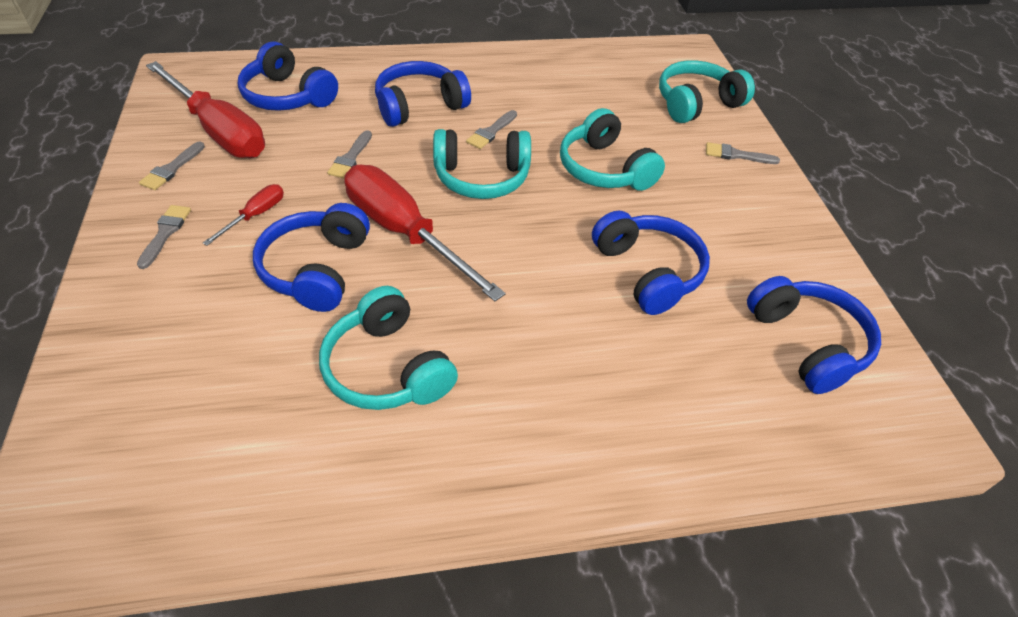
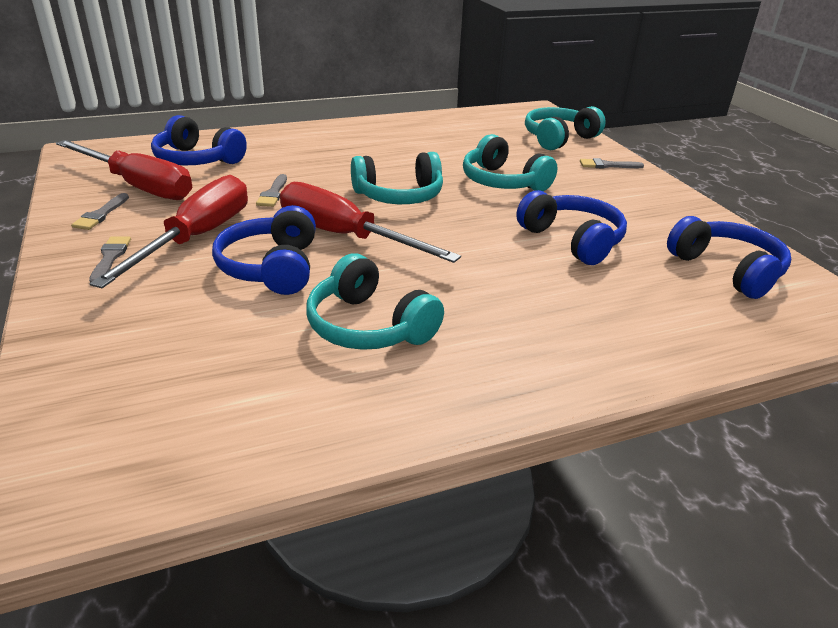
camera: 10 degrees left, 15 degrees down
(255, 215) = (197, 238): red screwdriver -> red screwdriver, size x2.24
(419, 105) = (322, 157): blue headphones -> none
(491, 132) = (394, 168): grey brush -> none

